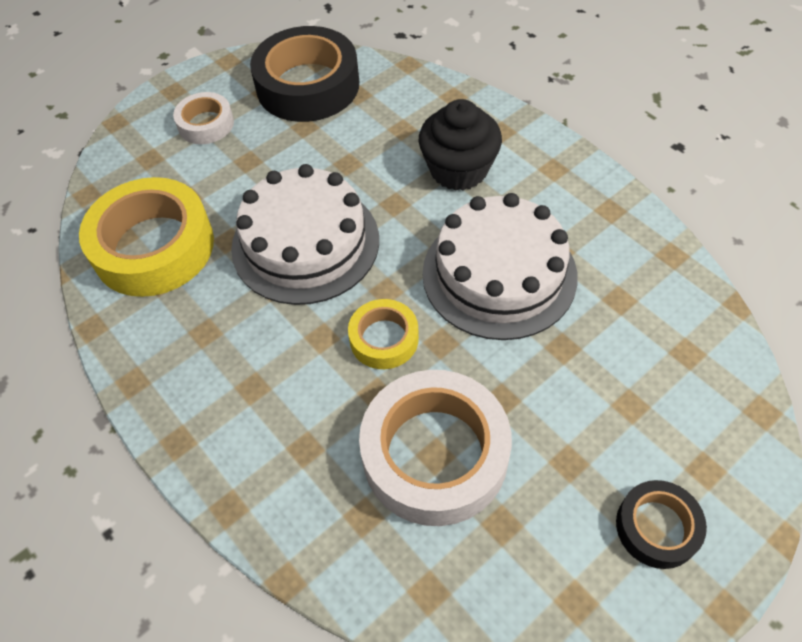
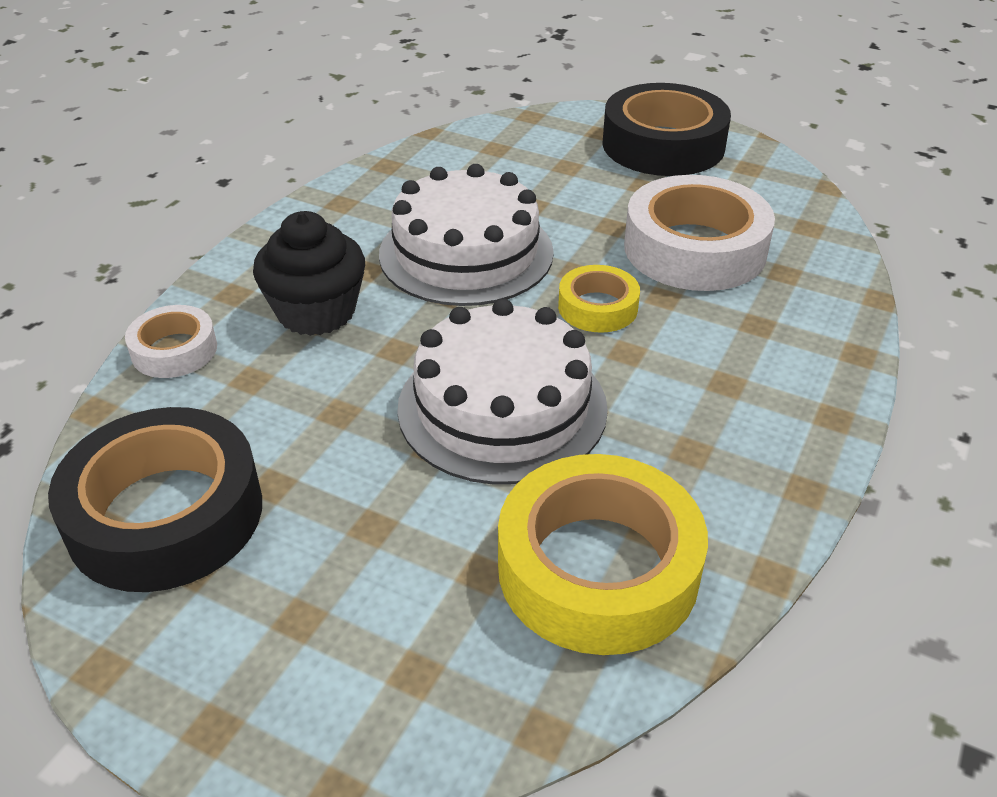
camera: 115 degrees left, 15 degrees down
(206, 124) = (300, 622): white tape -> white tape (174, 350)
(657, 527) = (663, 145): black tape -> black tape, size x1.91

